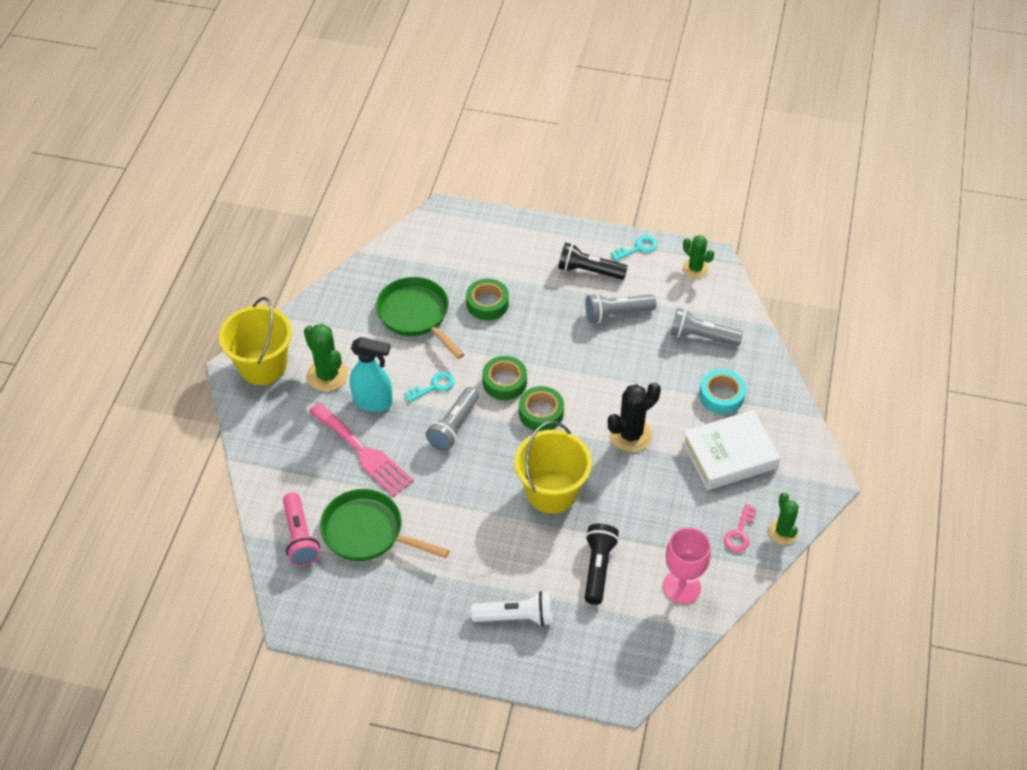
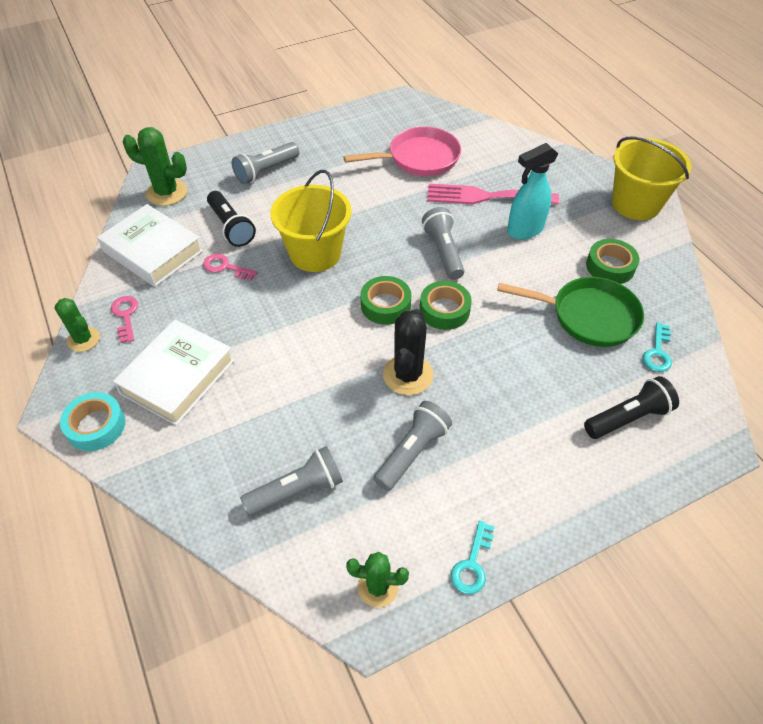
camera: 140 degrees right, 0 degrees up
(300, 537) = (458, 133): pink flashlight -> none
(327, 375) = (583, 226): green cactus -> green cactus (167, 192)
(367, 532) = (419, 158): green pan -> pink pan
(434, 386) = (496, 269): turquoise key -> turquoise key (657, 352)
(487, 303) = (545, 371): green tape -> green tape (610, 266)
(516, 617) = (266, 171): white flashlight -> grey flashlight
(589, 271) = (493, 485): black flashlight -> black flashlight (628, 418)
(630, 435) = (288, 336): black cactus -> black cactus (408, 375)
(632, 527) = (225, 267): none -> pink key
(681, 587) = (153, 251): pink goblet -> white book
(721, 396) = (226, 432): turquoise tape -> turquoise tape (96, 426)

